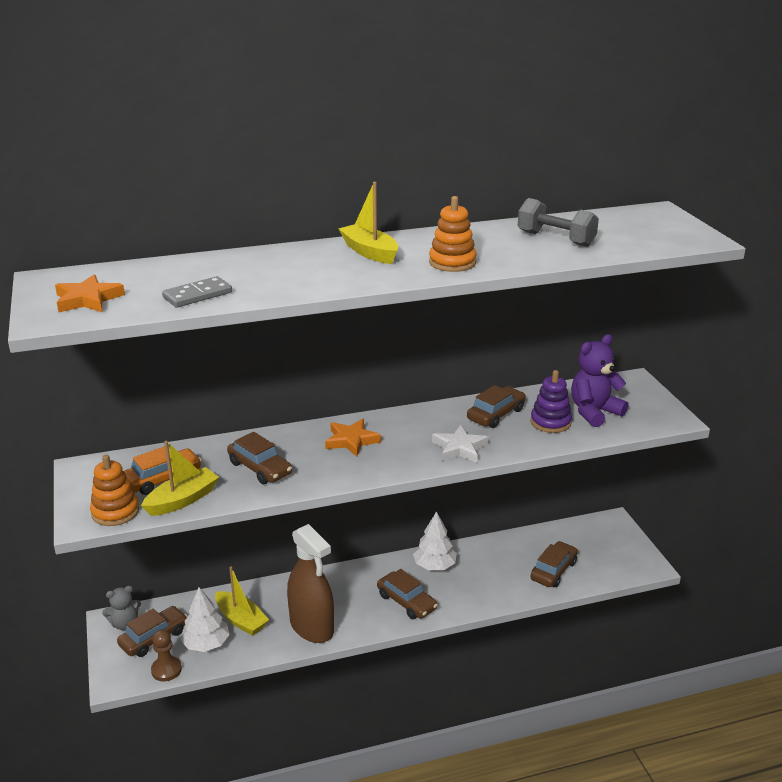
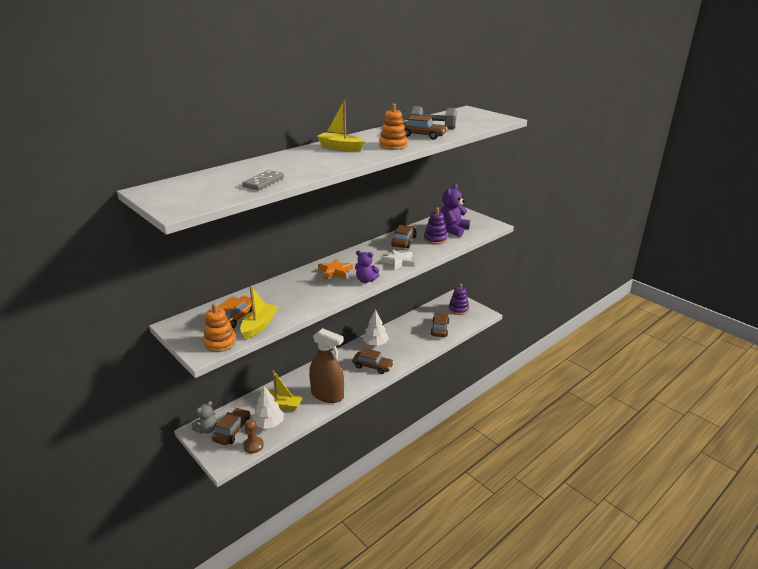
camera: 25 degrees left, 0 degrees up
(88, 299) = (192, 196): orange star -> none
(260, 468) = (293, 298): brown car -> brown car (422, 135)
(384, 467) = (366, 280): none -> purple teddy bear
(608, 545) = (458, 309): none -> purple stacking toy

